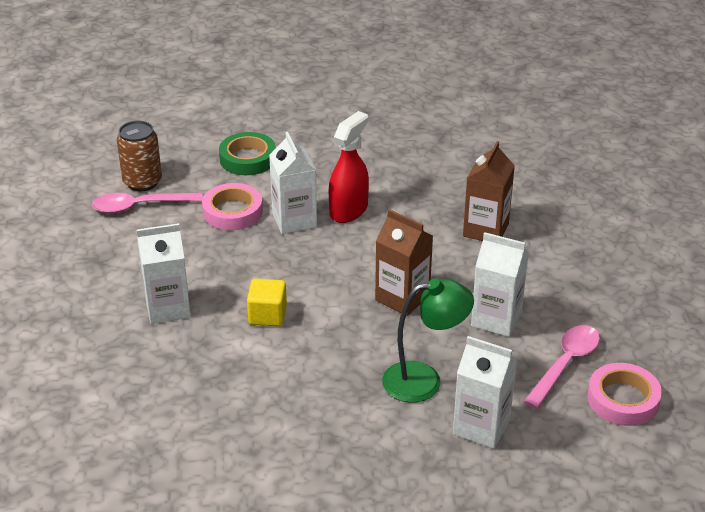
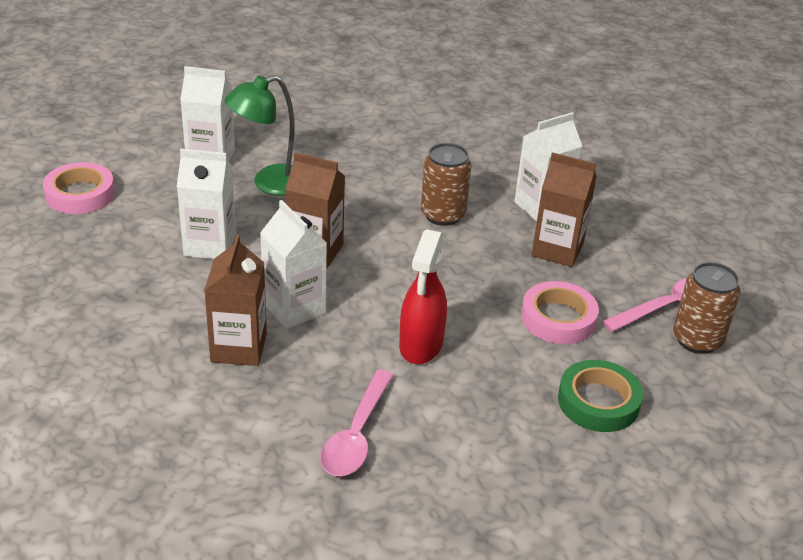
camera: 160 degrees right, 0 degrees up
(188, 264) = (557, 250): none -> brown carton
(267, 315) = (443, 215): yellow cube -> brown can
(294, 220) = (479, 320): white carton -> white carton (294, 308)
(565, 364) = (135, 215): pink spoon -> pink spoon (357, 434)

